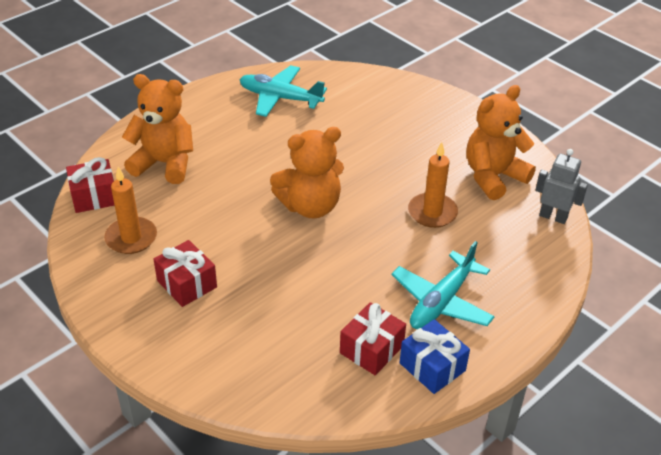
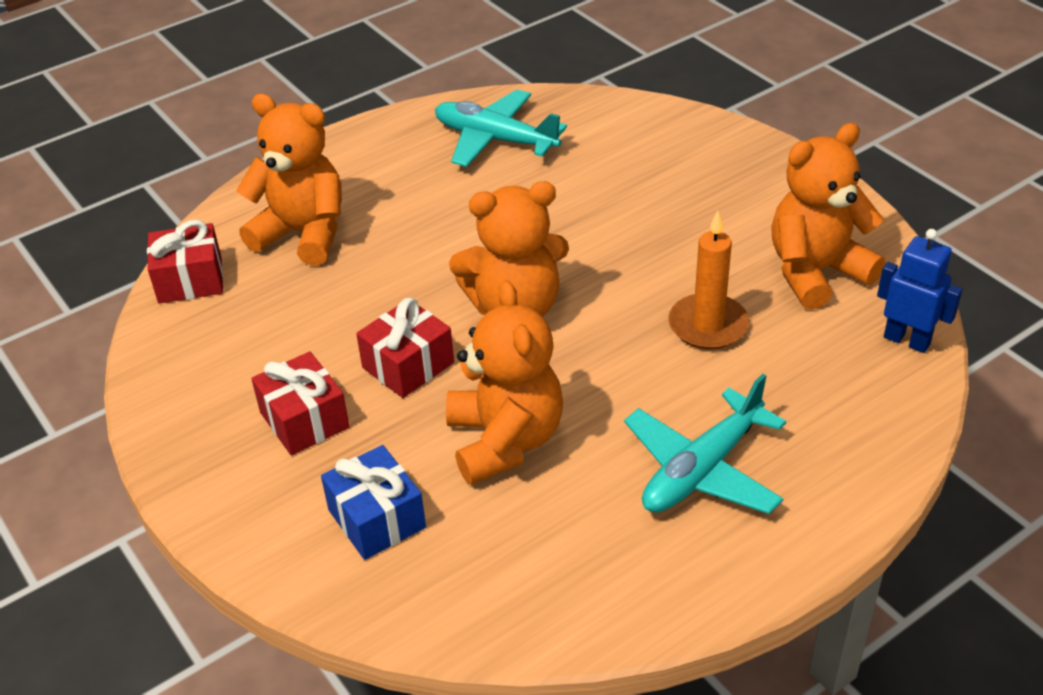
camera: 10 degrees right, 0 degrees up
(131, 238) = (233, 345): orange candle -> none
(317, 290) = (505, 441): none -> orange teddy bear
(371, 349) = (576, 540): red gift -> red gift (408, 365)
(432, 367) = (671, 575): blue gift -> blue gift (377, 519)
(553, 217) = (907, 340): grey robot -> blue robot

